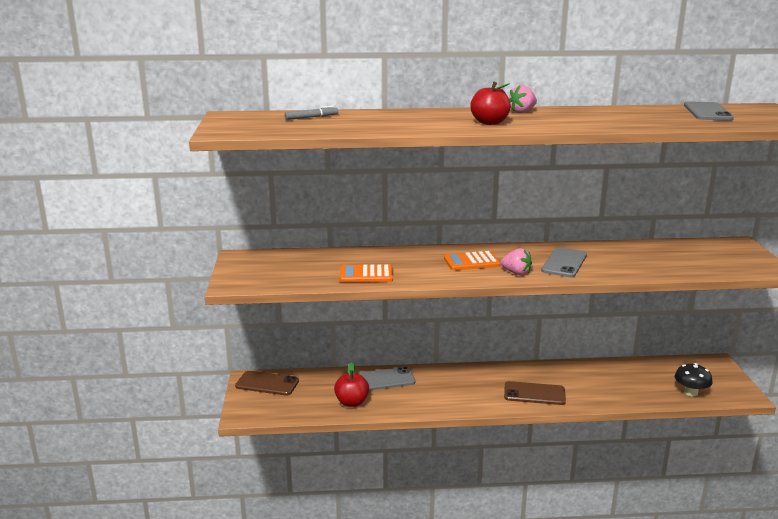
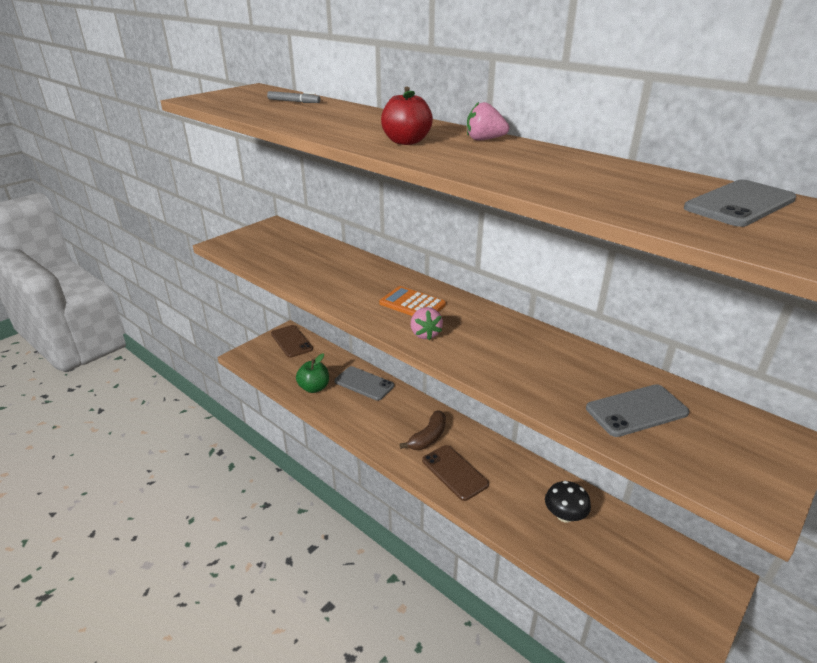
camera: 45 degrees right, 10 degrees up
(352, 402) = (314, 388): red apple -> green apple
(366, 275) = (311, 276): orange calculator -> none
(486, 385) = (428, 437): none -> brown banana
(564, 263) = (493, 348): grey phone -> grey phone (636, 410)
(691, 392) = (621, 586): black mushroom -> black mushroom (564, 515)

